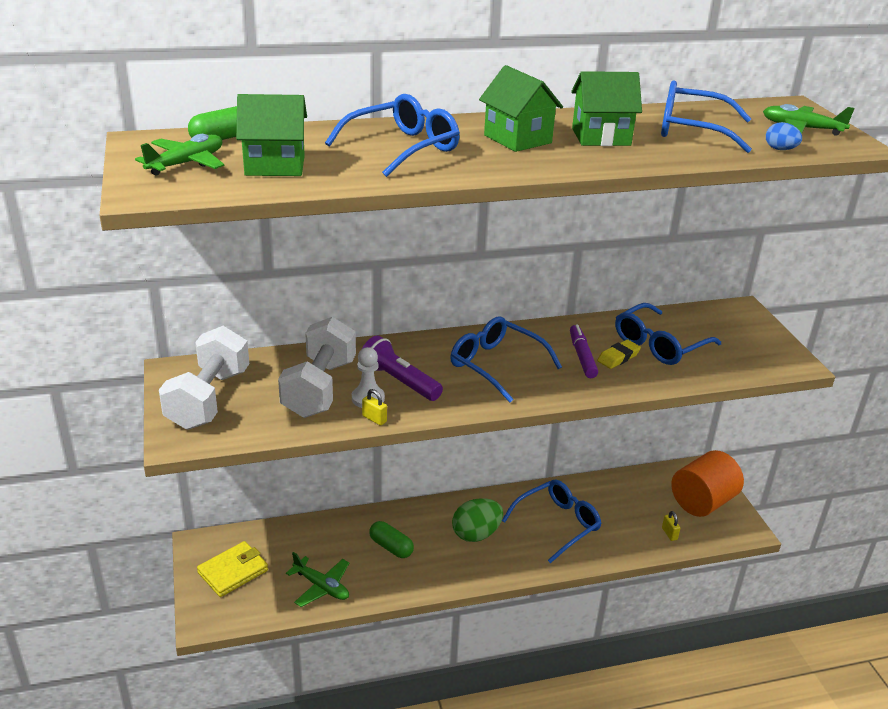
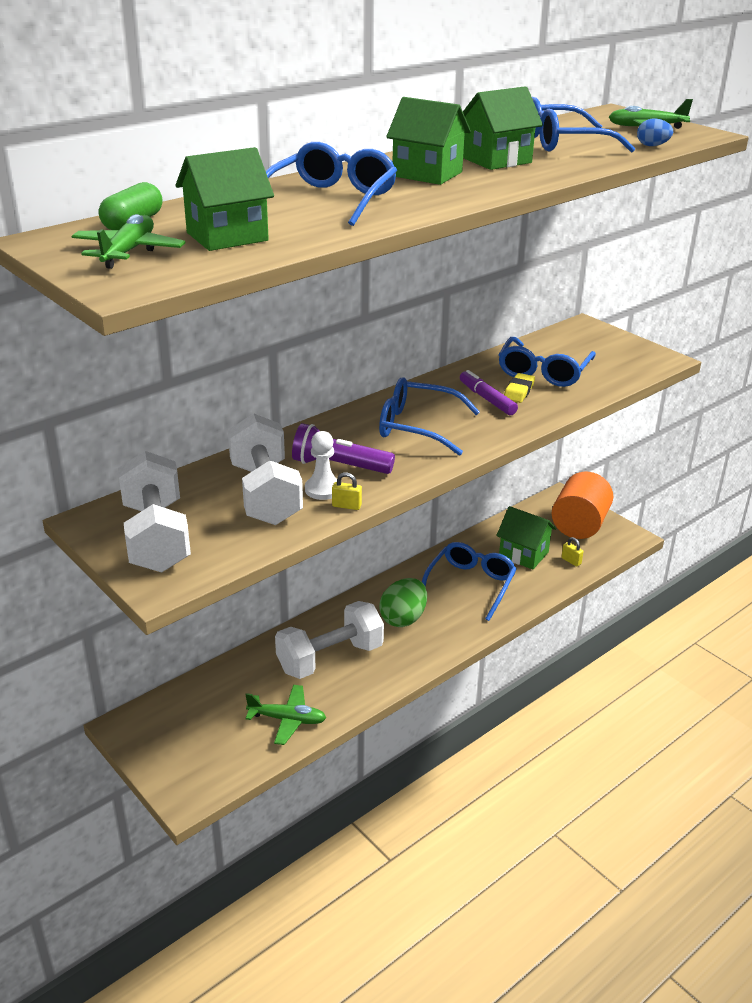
camera: 25 degrees left, 0 degrees up
(233, 572) = (183, 739): yellow wallet -> none
(391, 547) = (330, 658): green capsule -> white dumbbell
(627, 512) = (523, 554): none -> green house

